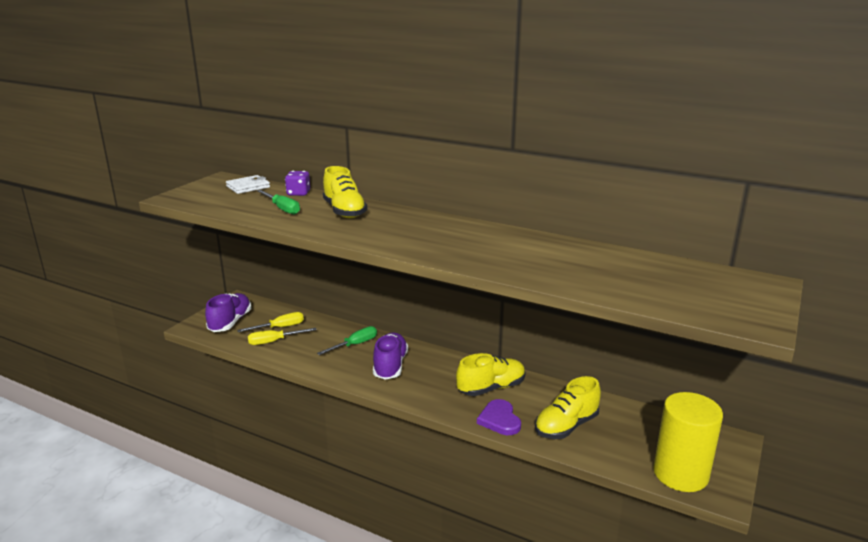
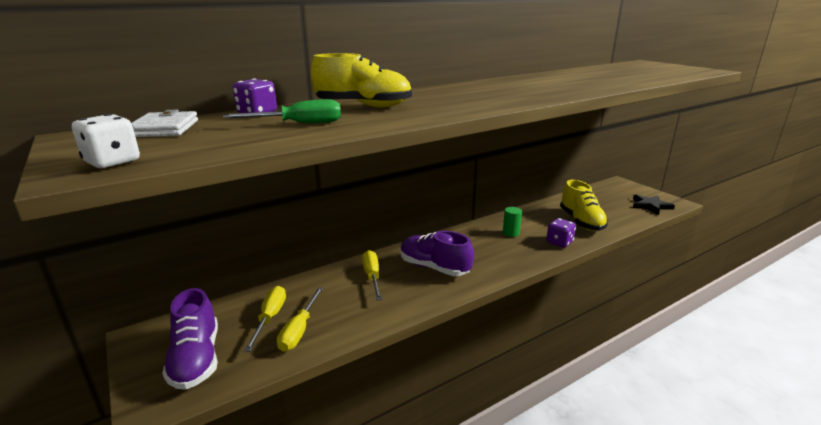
camera: 60 degrees left, 0 degrees up
(188, 198) = (112, 162): none -> white dice
(230, 322) = (196, 359): purple shoe -> purple shoe turned 150 degrees counterclockwise
(355, 345) = (372, 276): green screwdriver -> yellow screwdriver
(491, 388) = (511, 233): yellow shoe -> green cylinder
(499, 420) = (559, 242): purple heart -> purple dice
(680, 474) = (650, 206): yellow cylinder -> black star

